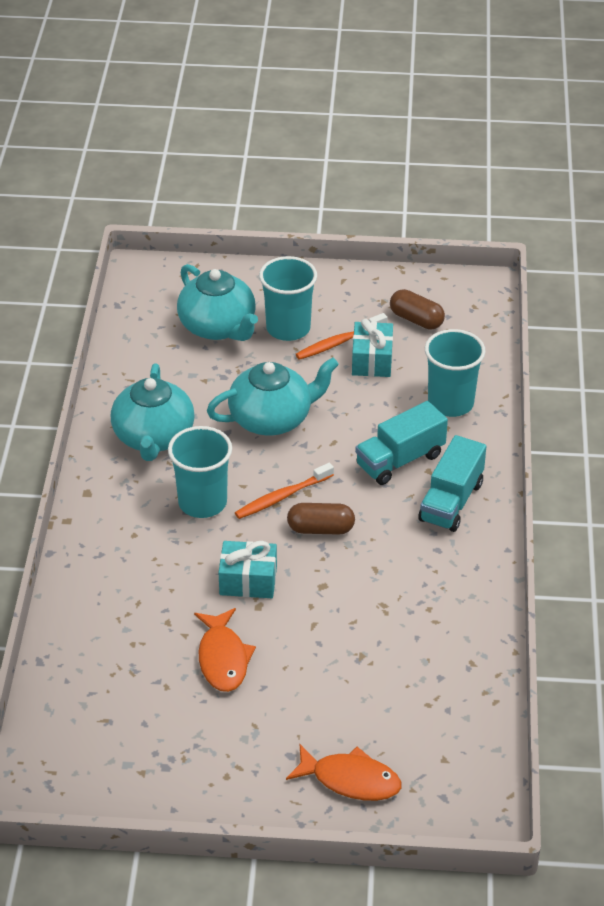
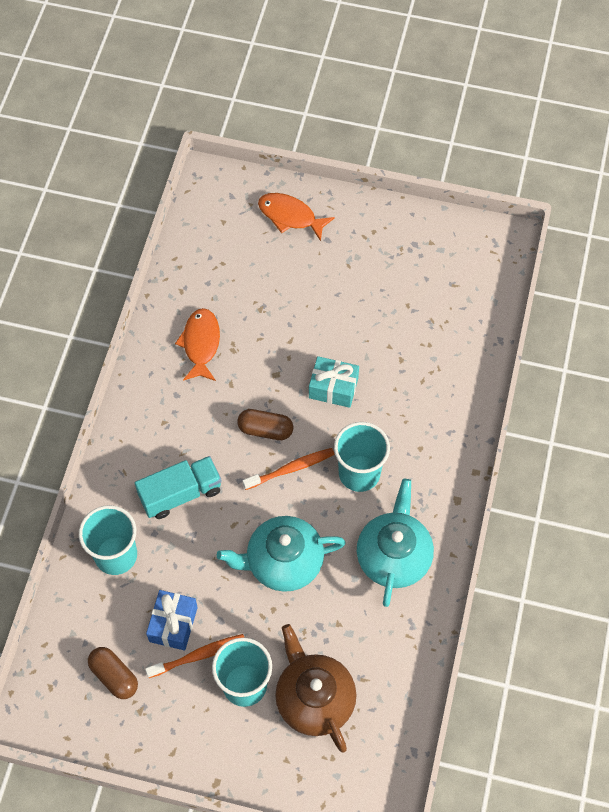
camera: 170 degrees left, 20 degrees up
(218, 327) = (314, 698): turquoise teapot -> brown teapot
(223, 658) = (363, 321): orange fish -> orange fish (201, 344)
(372, 360) = (173, 624): turquoise gift -> blue gift
(451, 501) = (150, 441): turquoise truck -> none

